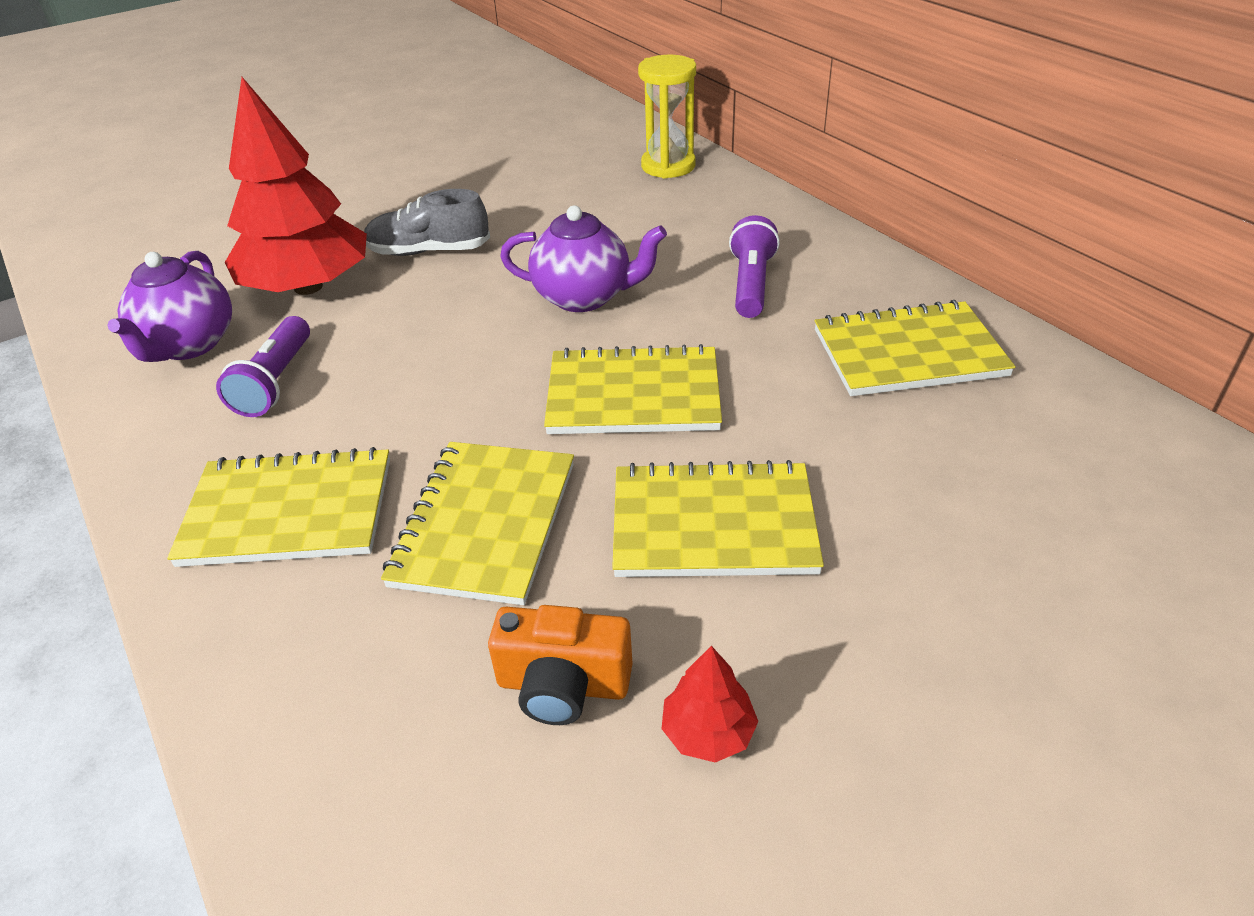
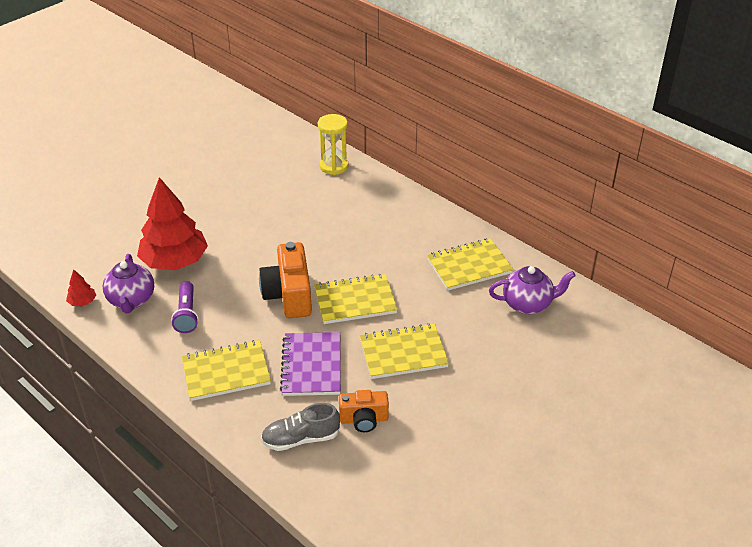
camera: 15 degrees left, 0 degrees up
(429, 251) = (227, 233): grey shoe -> grey shoe (301, 438)
(485, 524) = (312, 366): yellow notebook -> purple notebook
(497, 368) = (289, 295): none -> orange camera
(584, 297) = (316, 252): purple teapot -> purple teapot (528, 304)
(708, 732) = (419, 426): red tree -> red tree (82, 302)
(751, 284) = (393, 237): purple flashlight -> none

